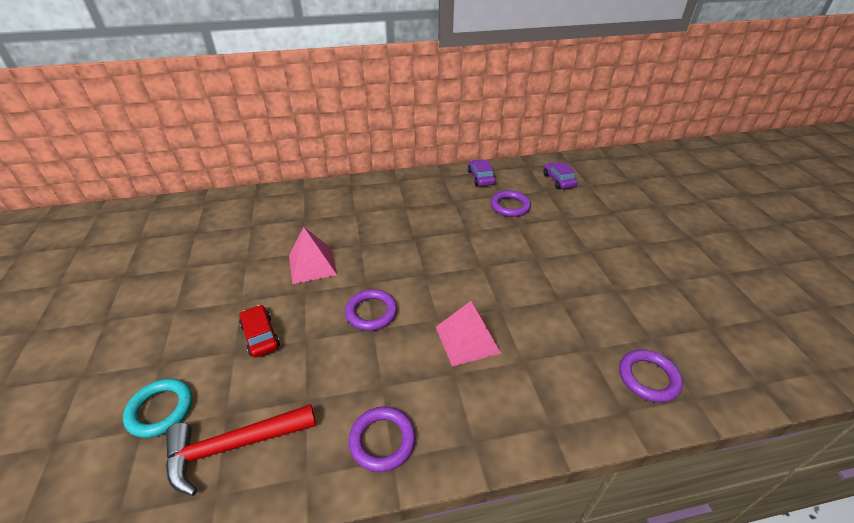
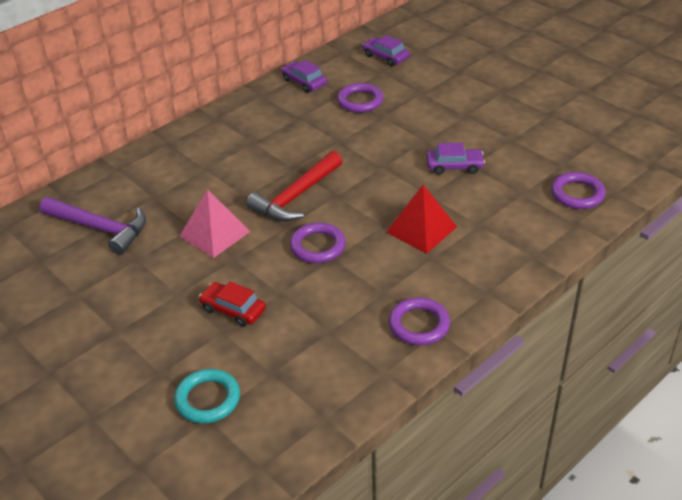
camera: 30 degrees left, 0 degrees up
(233, 446) = (303, 387): red hammer -> red hammer (296, 196)
(251, 227) = (100, 228): none -> purple hammer
(467, 339) = (421, 229): pink pyramid -> red pyramid
(544, 293) = (454, 166): none -> purple car

